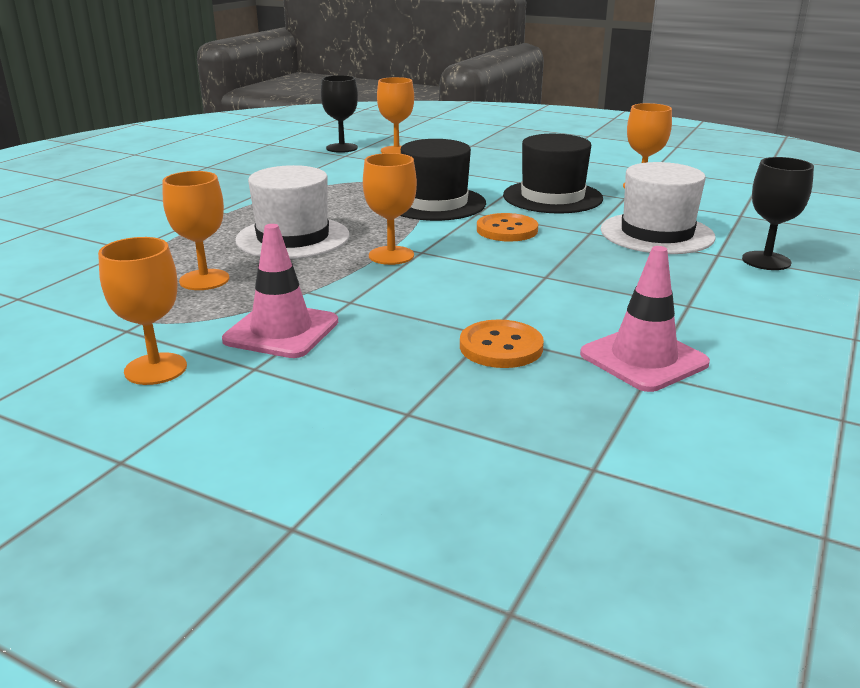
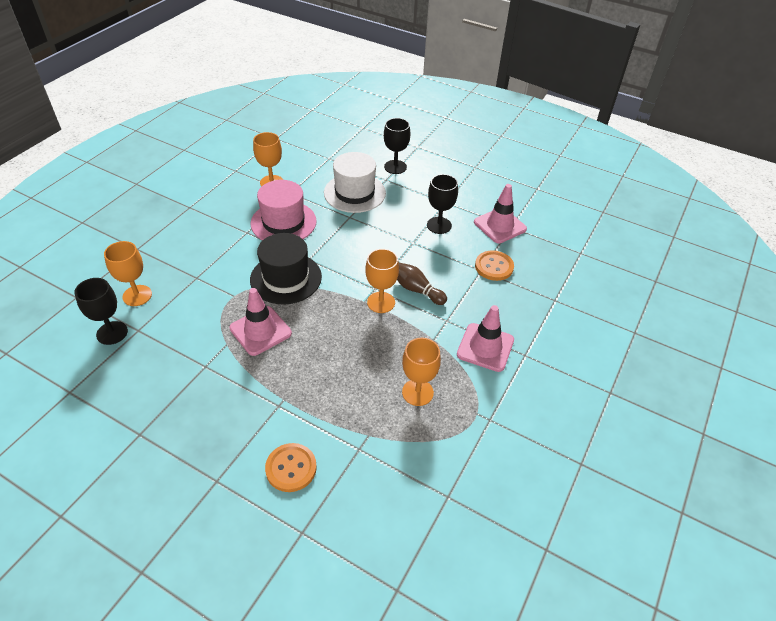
camera: 90 degrees left, 20 degrees up
(155, 369) = (532, 395): orange goblet -> none
(293, 238) = (345, 352): white hat -> none
(338, 197) = (260, 331): none -> pink traffic cone
(422, 279) = (416, 290): none -> brown bowling pin
(507, 230) = (342, 249): orange button -> orange button (291, 468)
(552, 197) = (283, 222): black hat -> pink hat
(607, 297) = (439, 225): none -> black goblet

